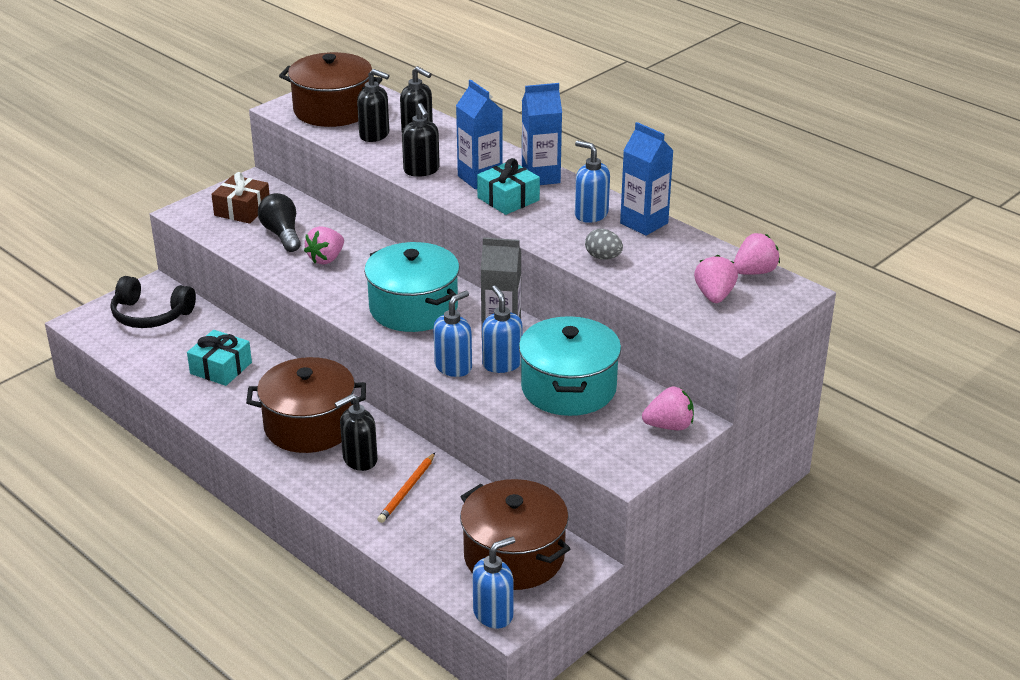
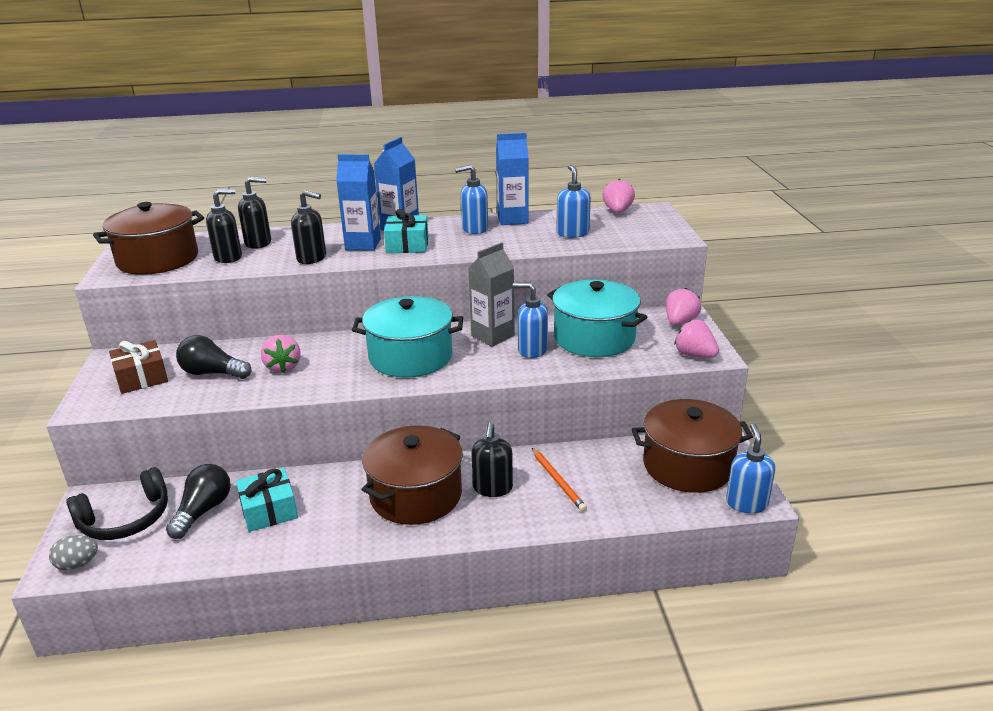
camera: 50 degrees left, 5 degrees down
(191, 340) = (203, 511): none -> black light bulb
(453, 367) = (509, 369): blue soap dispenser -> blue soap dispenser (572, 233)
(603, 257) = (532, 242): grey egg -> grey egg (77, 564)
(714, 296) = (628, 229): pink strawberry -> pink strawberry (694, 355)

